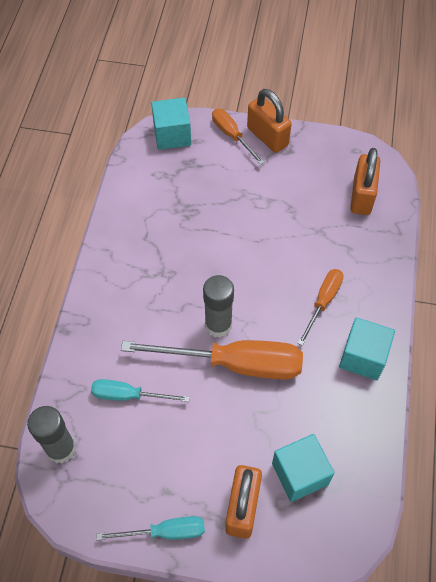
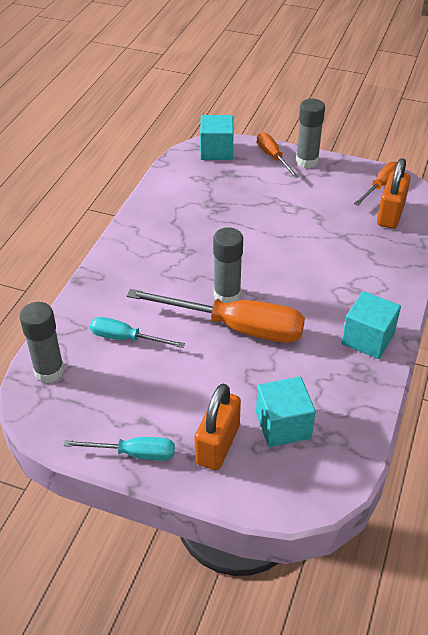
camera: 10 degrees right, 15 degrees down
(267, 137) = (307, 161): orange padlock -> grey glue stick
(323, 302) = (335, 290): orange screwdriver -> orange screwdriver (381, 186)

